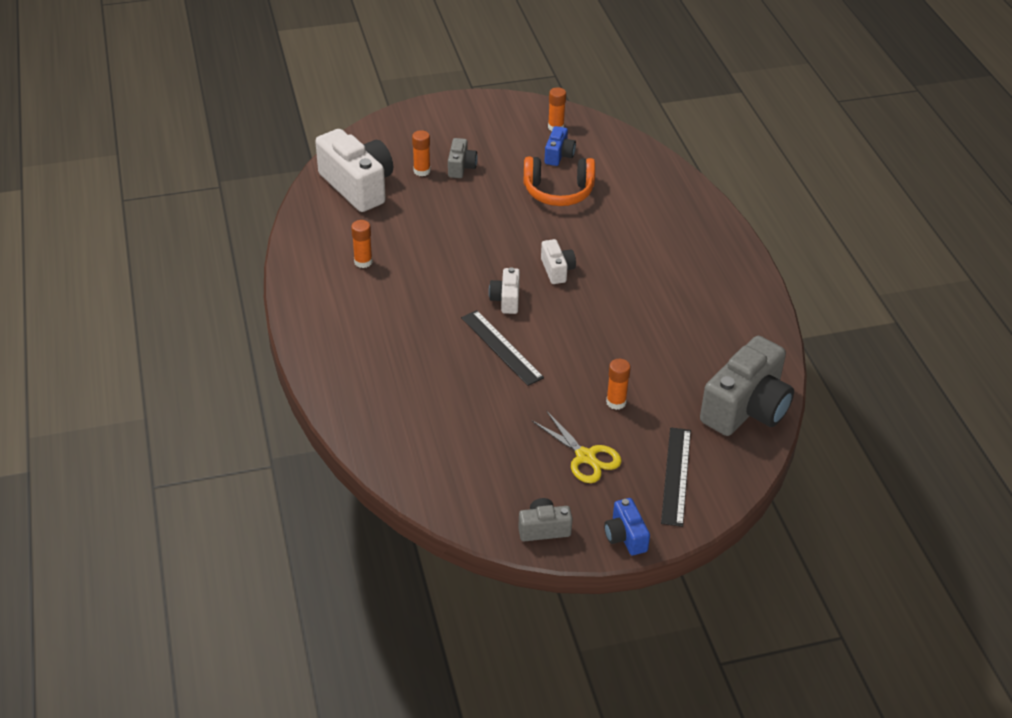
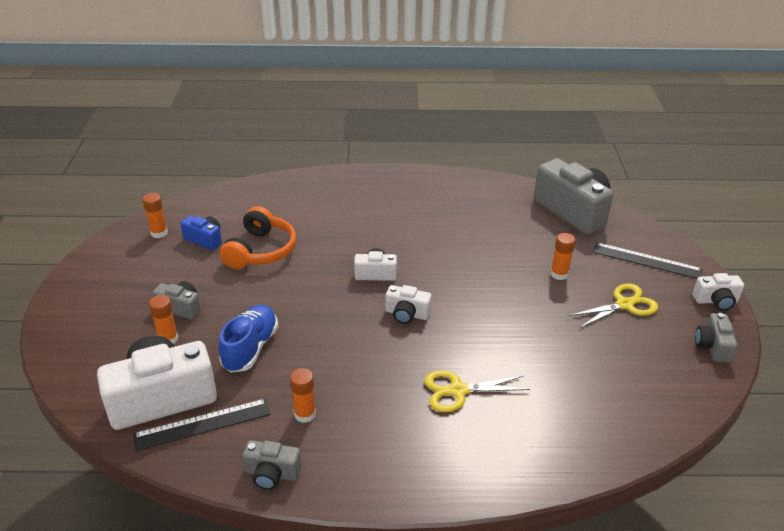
camera: 75 degrees left, 5 degrees down
(300, 258) = (272, 473): none -> grey camera
(416, 345) = (458, 391): none -> yellow scissors
(427, 216) = (250, 348): none -> blue shoe
(501, 347) = (474, 329): black ruler -> black ruler (203, 424)
(625, 536) = (716, 301): blue camera -> white camera

